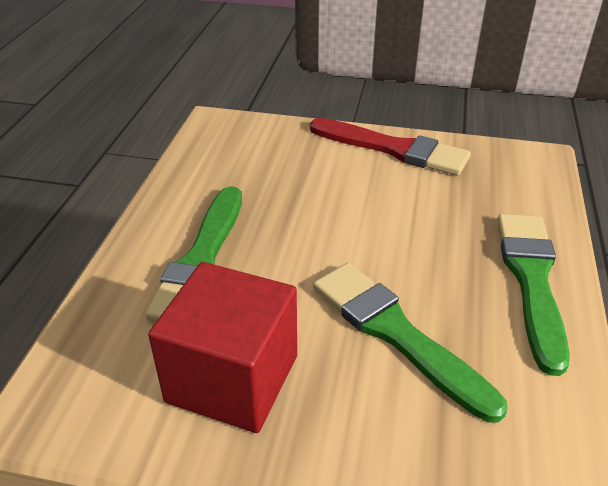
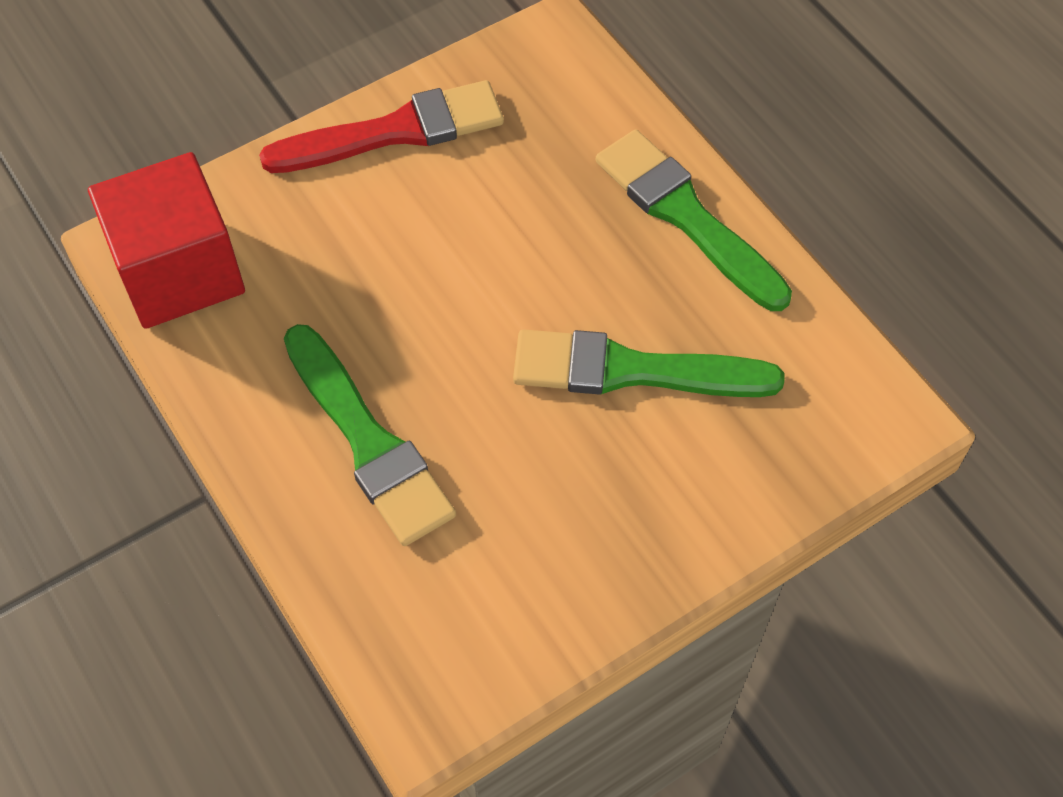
camera: 45 degrees left, 20 degrees up
(232, 378) = (548, 531): red cube -> red cube (179, 272)

